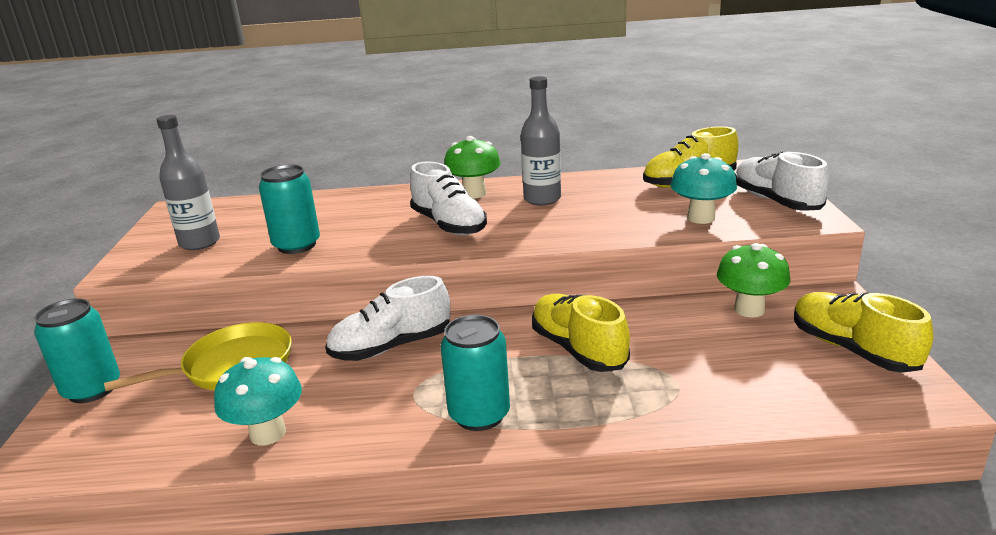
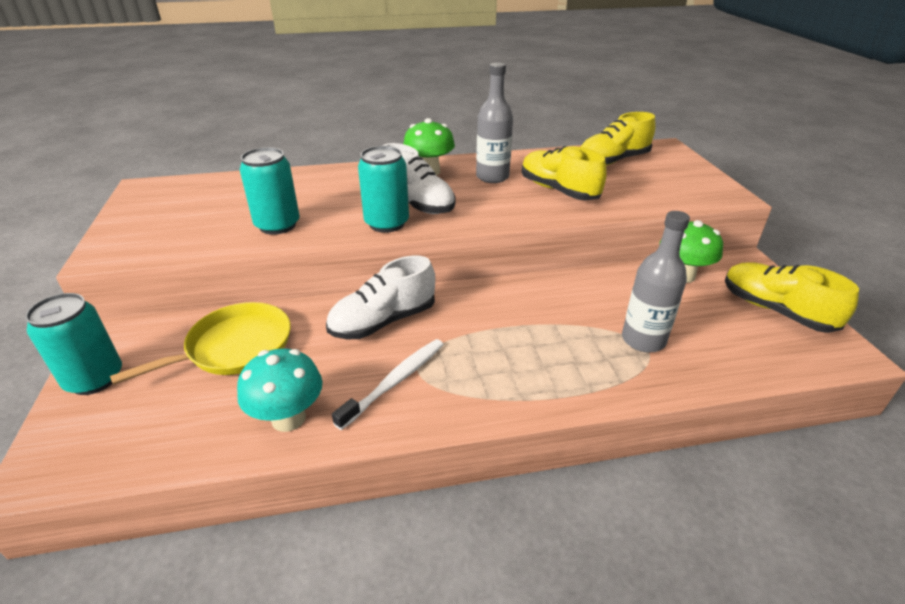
camera: 10 degrees left, 10 degrees up
(200, 242) = (178, 223): grey bottle -> grey bottle (643, 340)
(386, 405) = (395, 382): none -> white toothbrush
(479, 415) = (484, 388): turquoise can -> turquoise can (386, 223)
(578, 349) = (552, 318): yellow shoe -> yellow shoe (558, 190)
(701, 218) = (635, 195): turquoise mushroom -> none
(776, 201) = (690, 179): white shoe -> none

